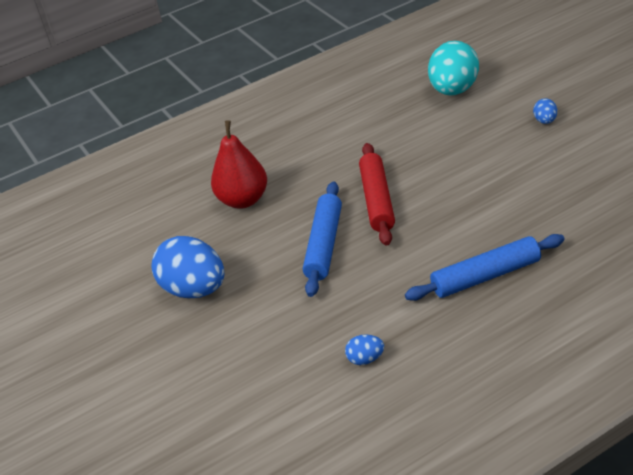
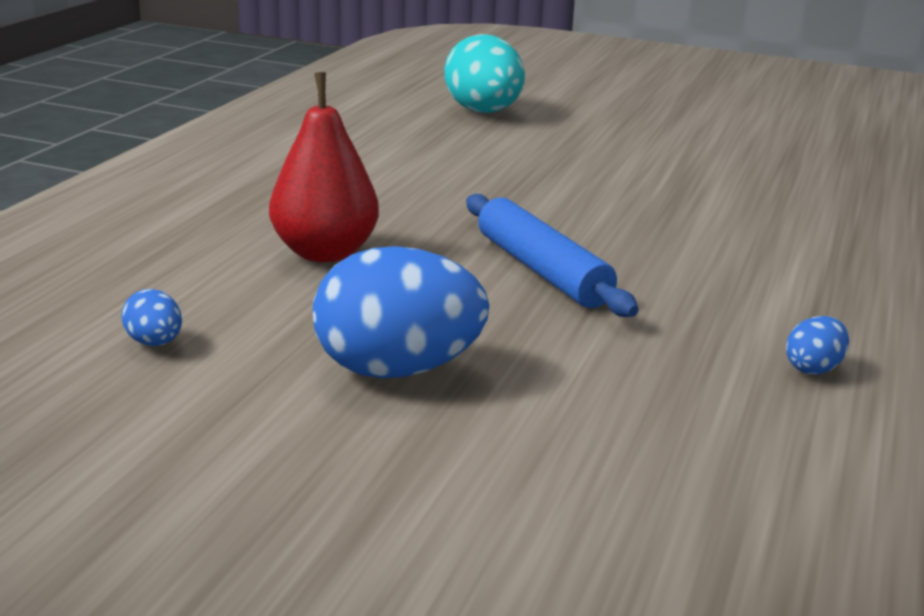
camera: 45 degrees left, 15 degrees down
(377, 200) = (545, 215): red rolling pin -> none
(486, 276) = (814, 251): blue rolling pin -> none
(545, 121) = (642, 121): blue egg -> blue egg (155, 343)

